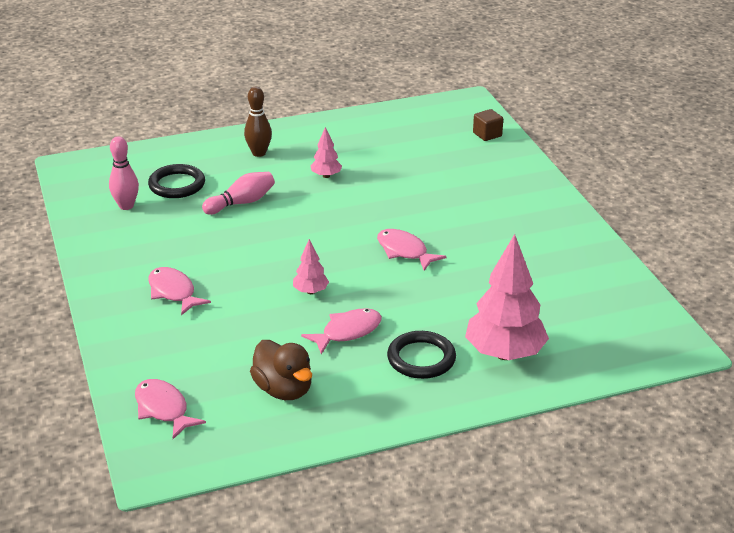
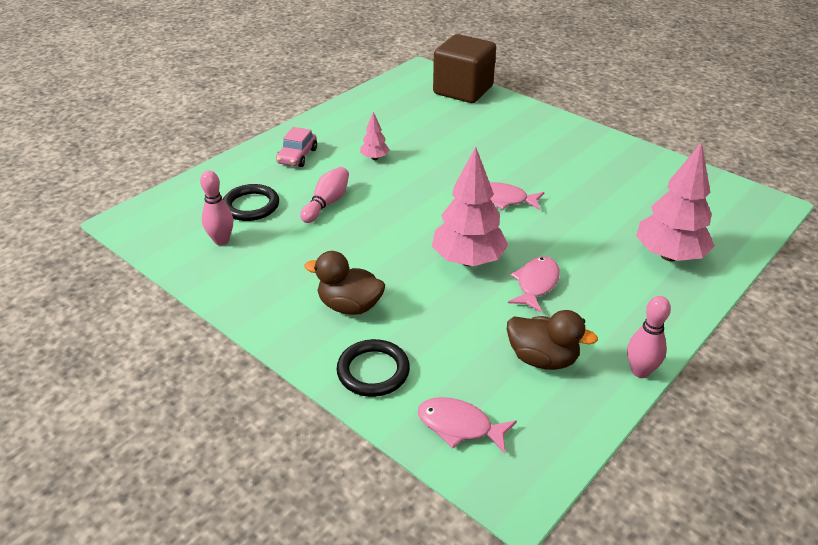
camera: 30 degrees left, 5 degrees up
(173, 292) = (349, 306): pink fish -> brown duck
(259, 153) = (297, 156): brown bowling pin -> pink car
(310, 291) = (468, 260): pink tree -> pink tree, size x2.11
(355, 431) = (640, 371): none -> pink bowling pin
(421, 358) = (616, 284): black ring -> black ring (373, 371)
(487, 134) = (463, 90): brown cube -> brown cube, size x2.48

